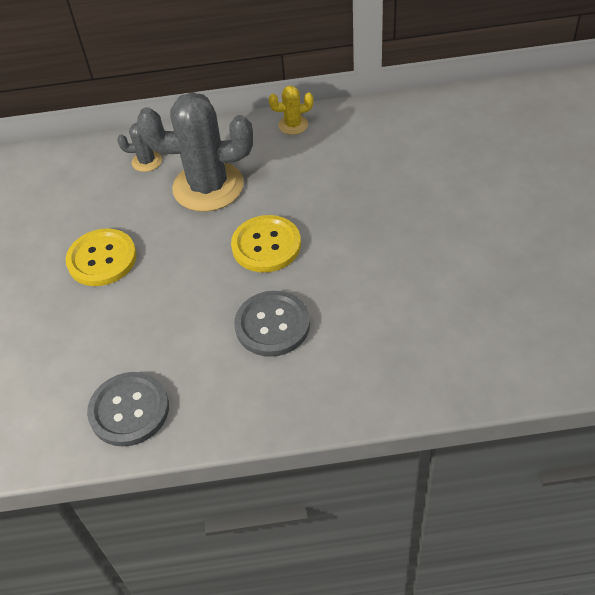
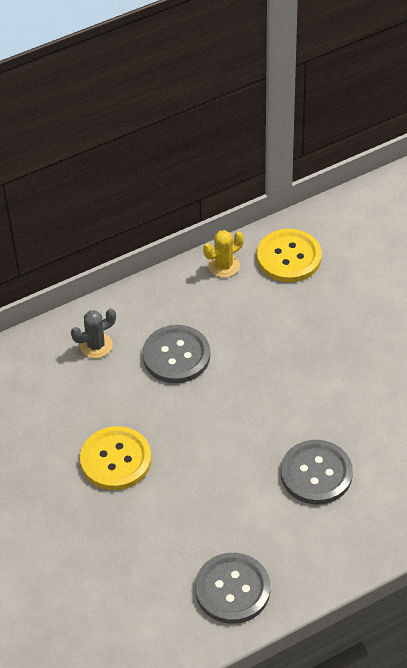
camera: 25 degrees left, 0 degrees up
(208, 187) = (176, 356): grey cactus -> grey button
(266, 245) = (268, 400): yellow button -> yellow button (289, 257)

